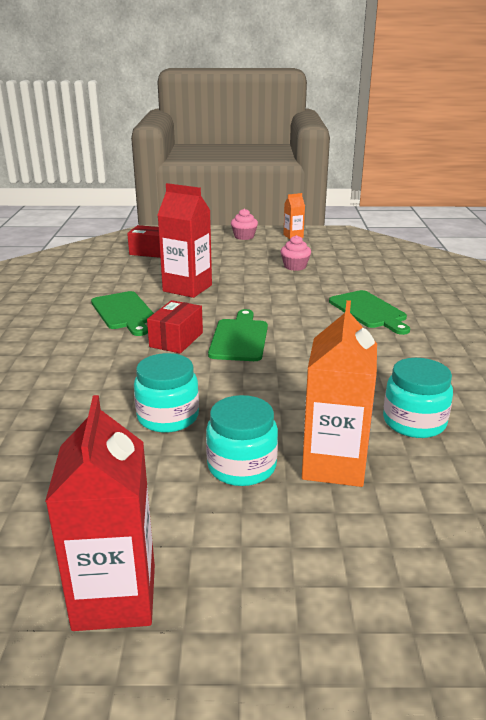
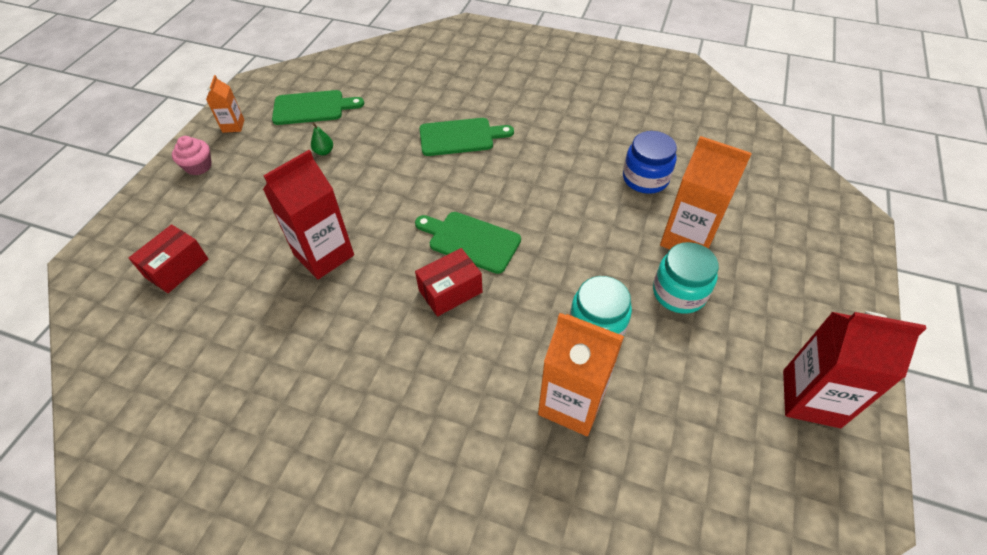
camera: 70 degrees left, 25 degrees up
(73, 415) = (572, 403): none -> orange carton
(124, 312) = (356, 327): green cutting board -> green cutting board (312, 108)
(176, 340) = (450, 291): red box -> red box turned 75 degrees counterclockwise
(295, 266) = (324, 152): pink cupcake -> green pear
(414, 422) = (645, 178): turquoise jar -> blue jar

